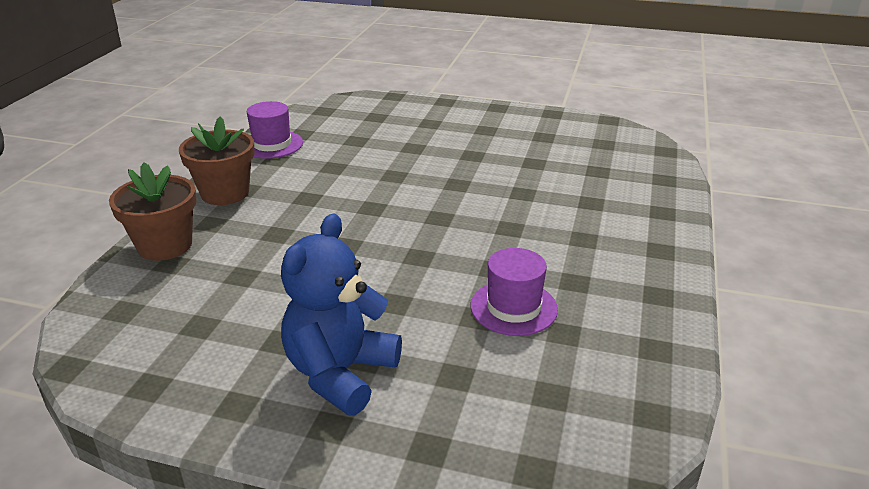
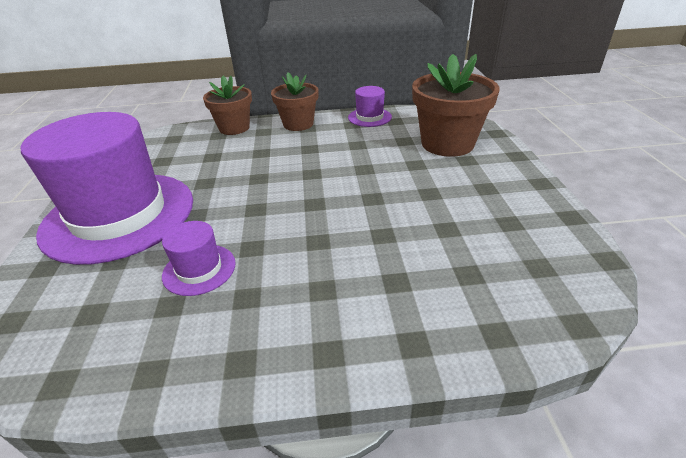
camera: 70 degrees right, 5 degrees up
(340, 373) = (119, 215): blue teddy bear -> purple hat
(389, 122) = (447, 144): none -> brown flower pot

